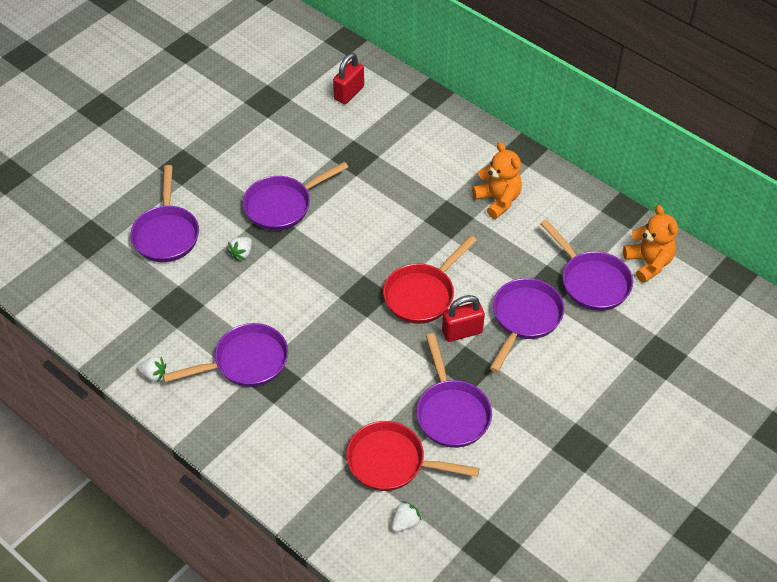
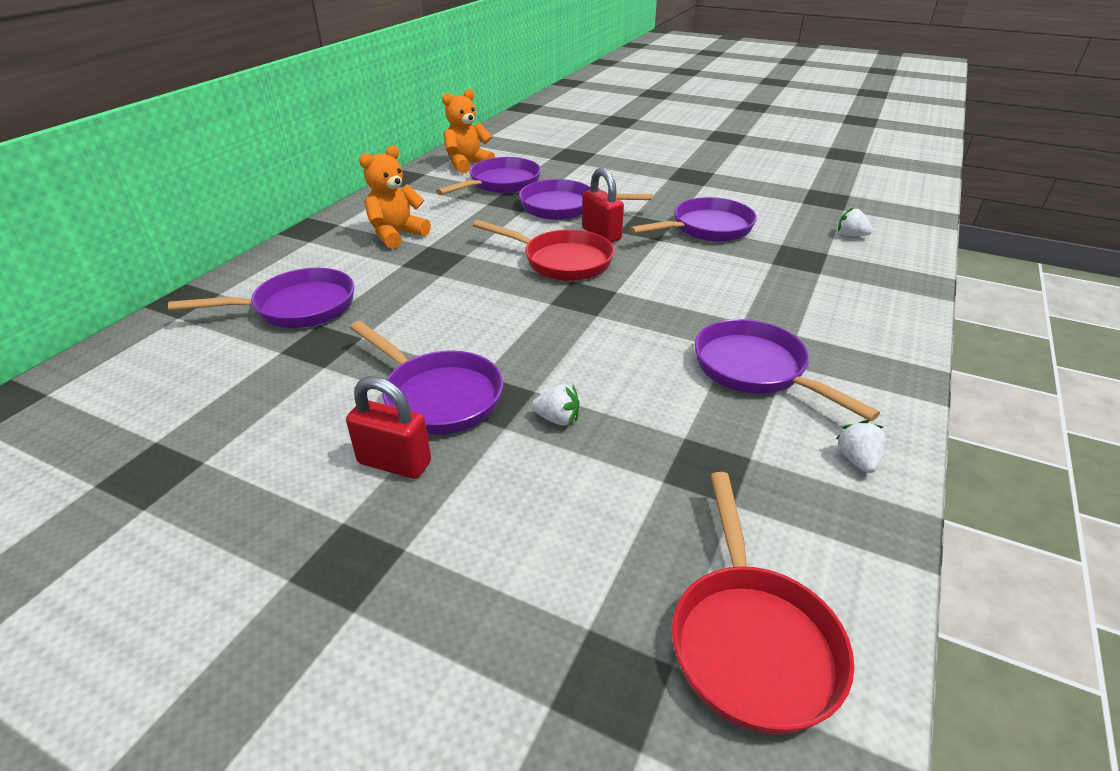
camera: 105 degrees left, 15 degrees down
(166, 234) = (548, 534): purple pan -> purple pan (297, 308)
(349, 93) = (159, 374): red padlock -> red padlock (394, 463)
(392, 462) = (794, 250): red pan -> red pan (751, 640)

